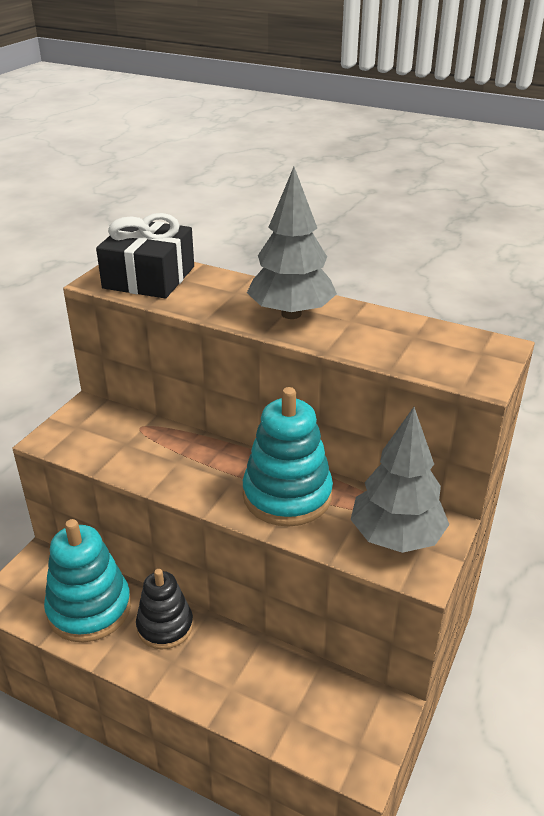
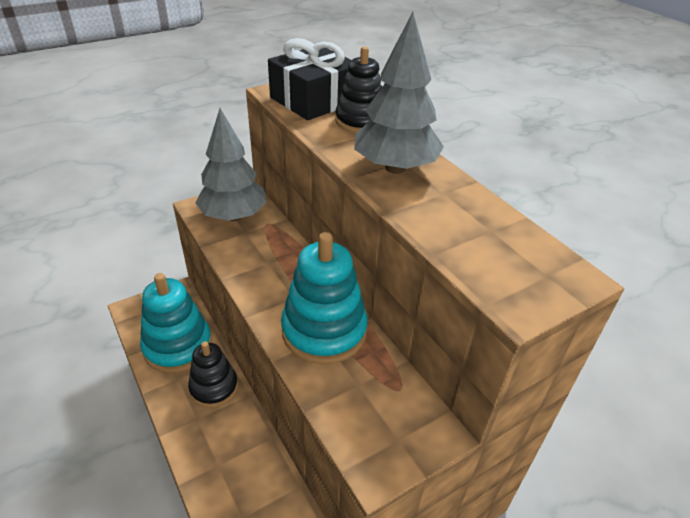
camera: 30 degrees right, 5 degrees up
(216, 283) = (360, 121): none -> black stacking toy
(396, 537) = (383, 418): grey tree -> grey tree (234, 216)

